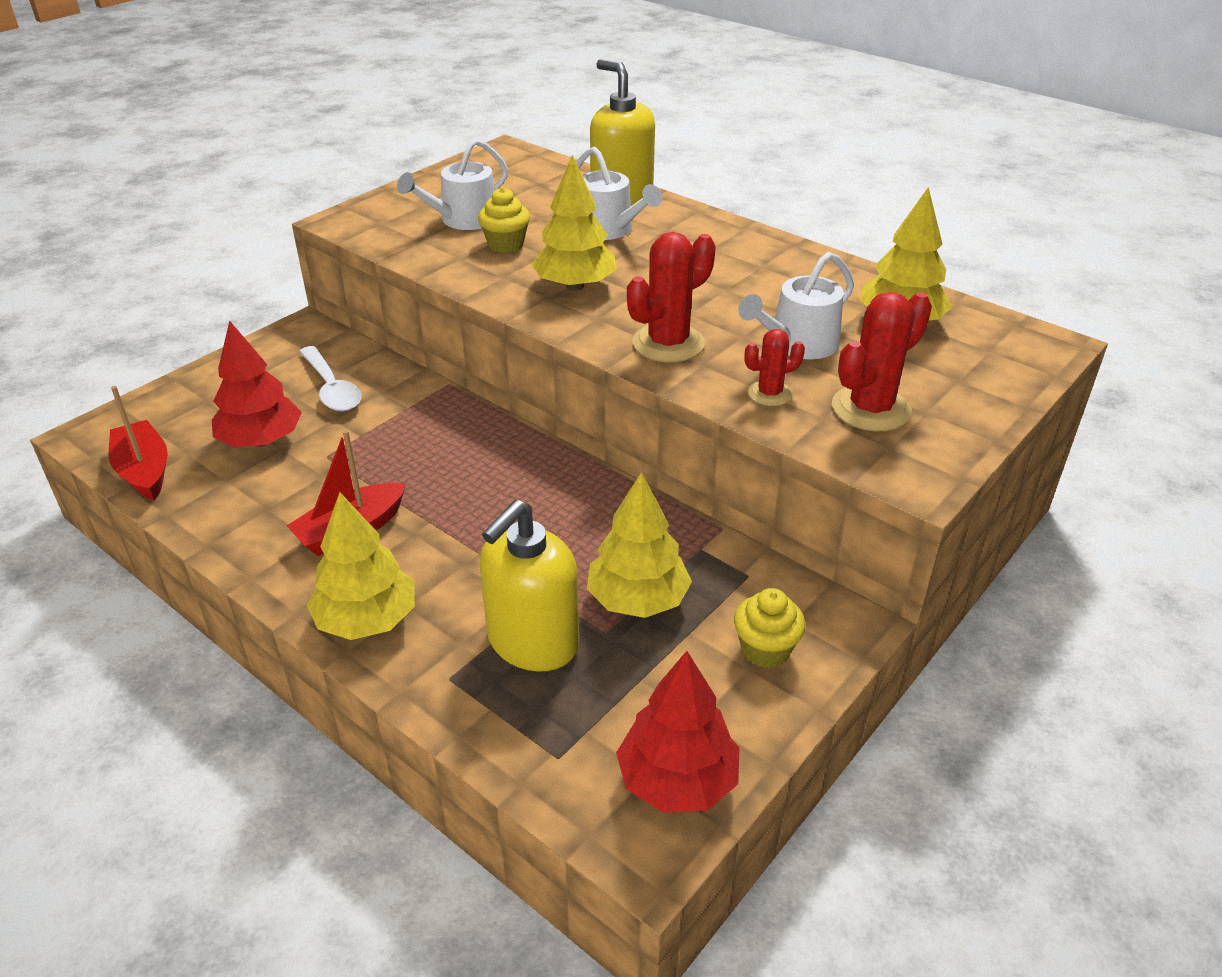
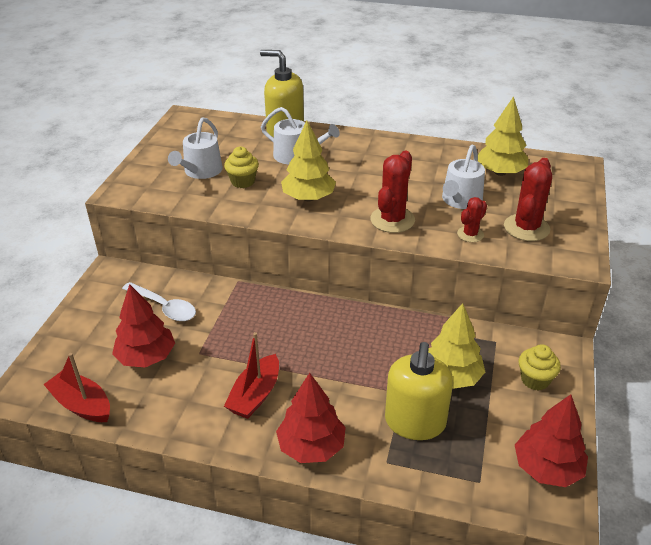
camera: 25 degrees left, 0 degrees up
(367, 620) = (311, 446): yellow tree -> red tree

